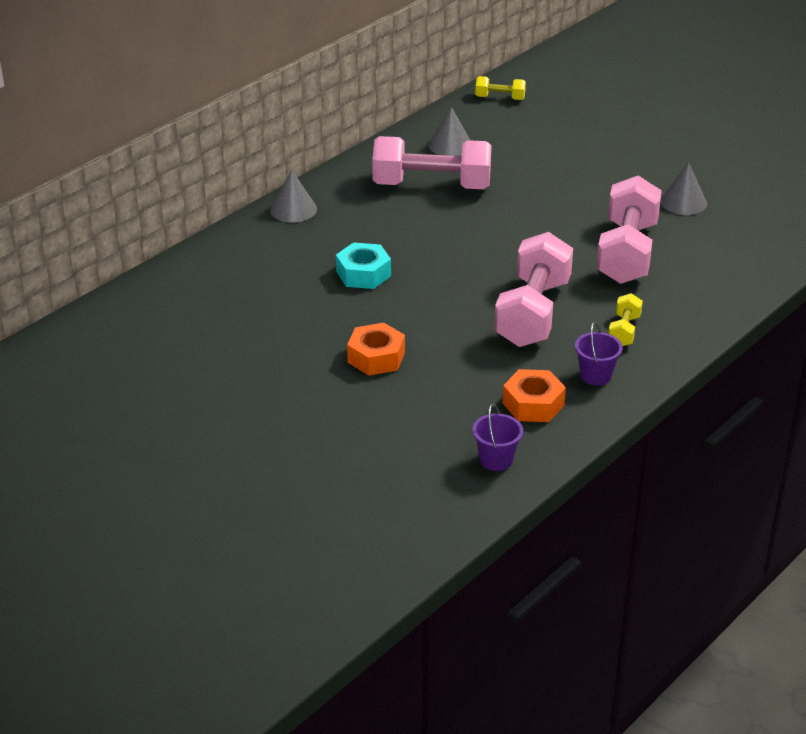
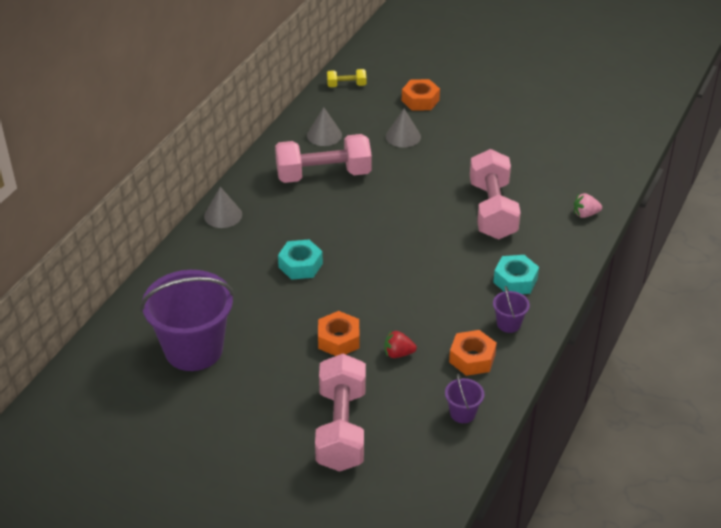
camera: 15 degrees left, 5 degrees up
(200, 339) = (194, 349): none -> purple bucket
(443, 384) = (398, 353): none -> red strawberry
(532, 313) = (442, 277): pink dumbbell -> pink dumbbell (341, 428)
(585, 125) = (420, 100): none -> orange nut
(624, 331) = (515, 280): yellow dumbbell -> turquoise nut
(683, 202) = (517, 158): grey cone -> grey cone (403, 136)
(746, 274) = (585, 214): none -> pink strawberry

